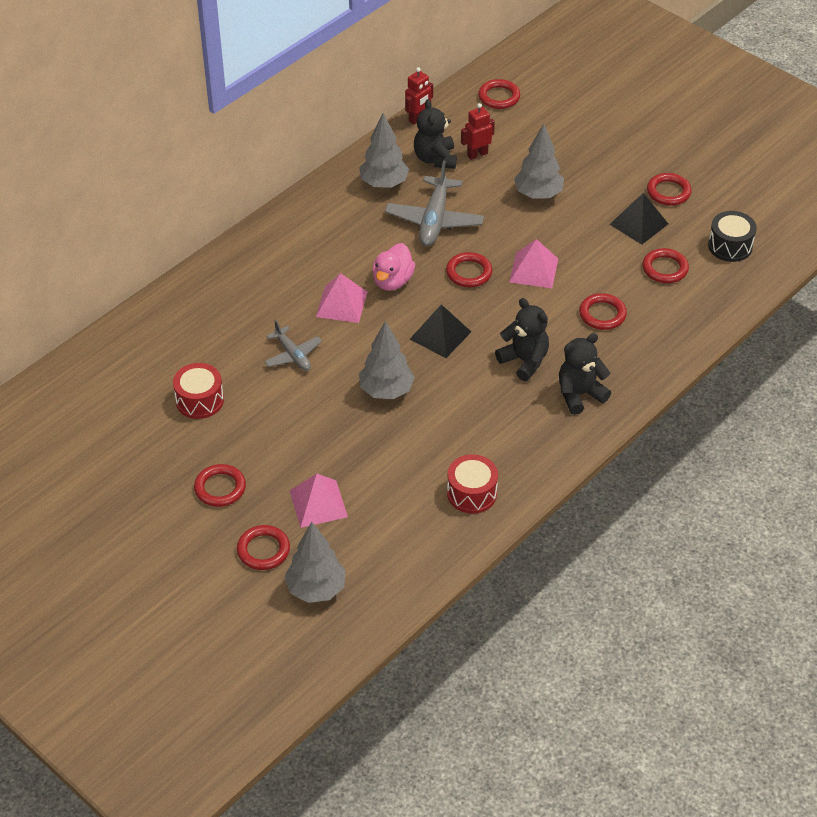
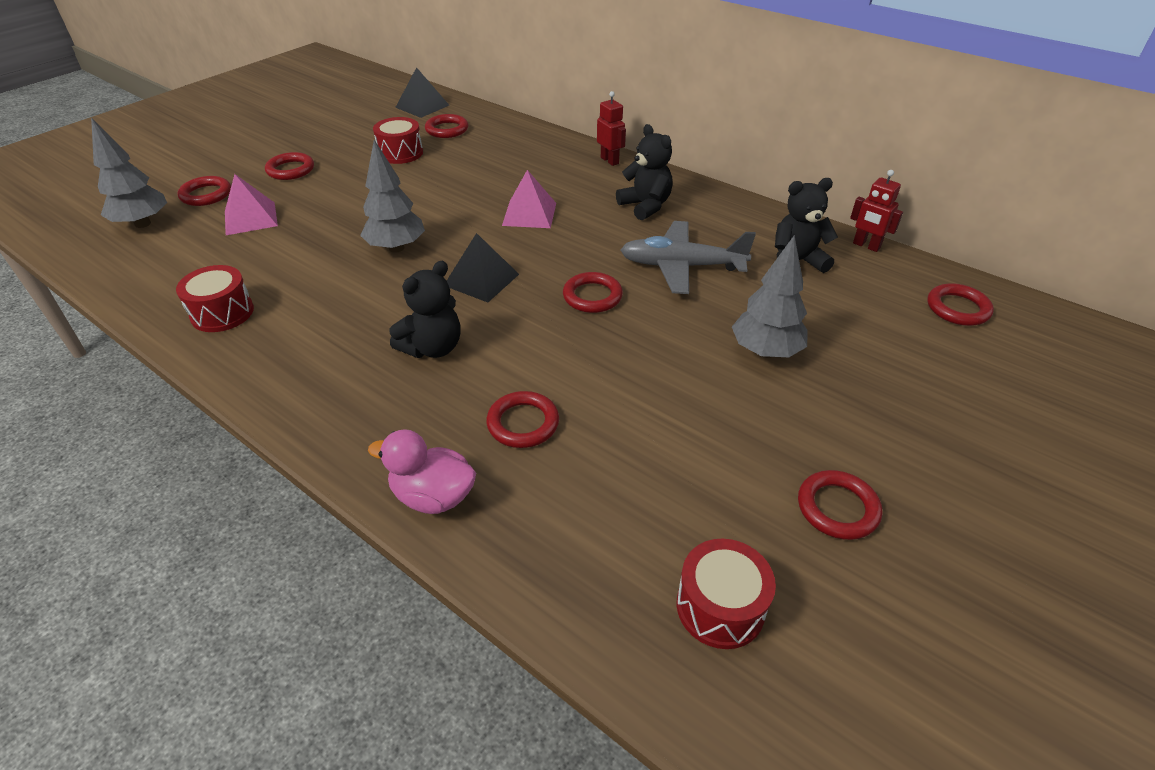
camera: 85 degrees right, 5 degrees down
(293, 355) = (455, 192): grey plane -> none
(384, 183) = (733, 228): grey tree -> none
(392, 281) = (569, 243): pink duck -> pink duck (433, 496)
(477, 154) = (823, 294): red robot -> red robot (610, 160)
(533, 270) = (606, 351): pink pyramid -> none
(579, 394) = (363, 401): black teddy bear -> black teddy bear (645, 206)
(639, 224) = (739, 466): black pyramid -> black pyramid (422, 106)
(665, 268) = (637, 501): red ring -> red ring (447, 129)
(730, 246) = (720, 607): black drum -> red drum

